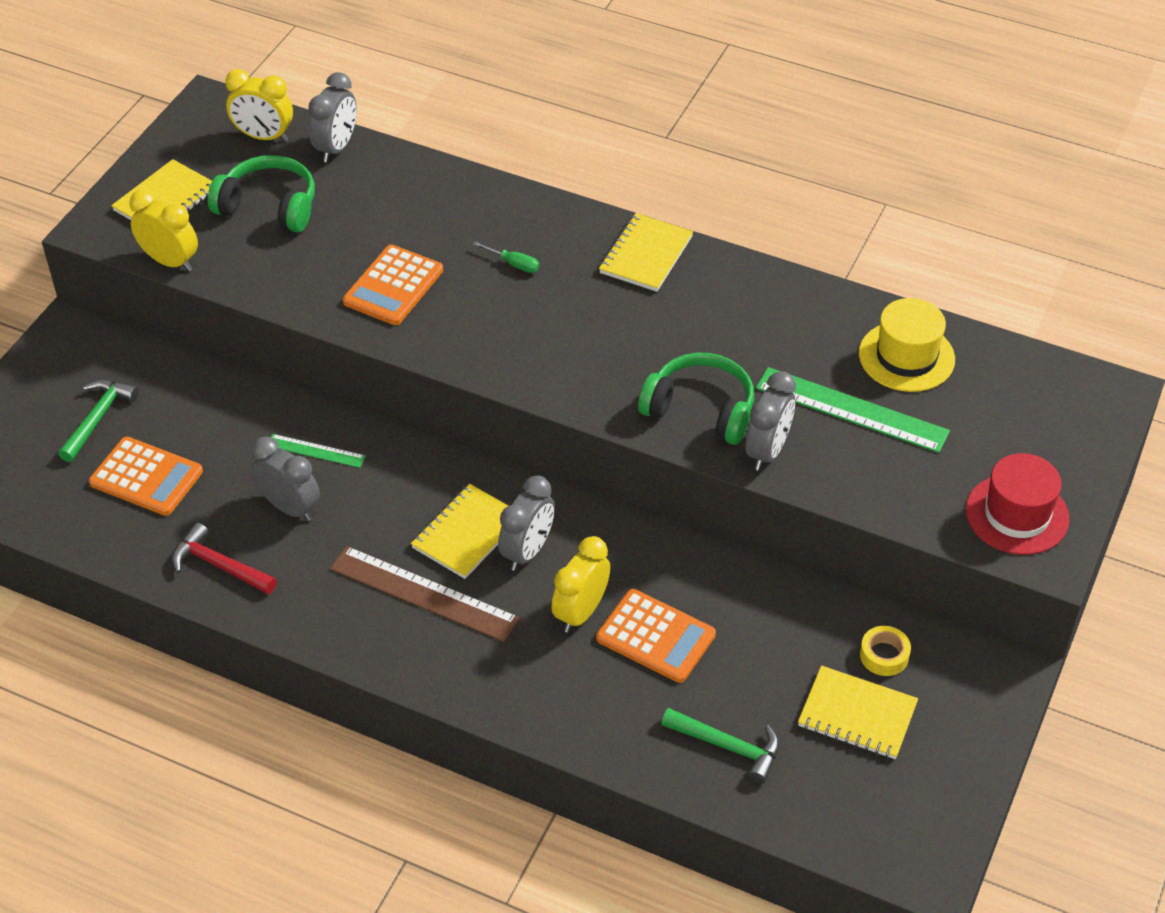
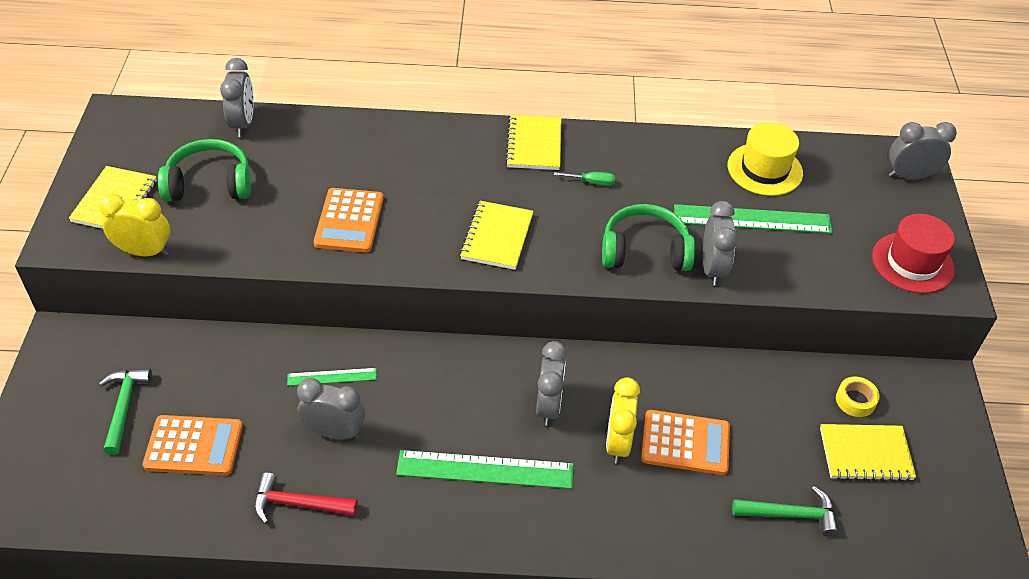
camera: 25 degrees left, 0 degrees up
(264, 137) = (176, 129): yellow clock -> none
(424, 593) = (485, 469): brown ruler -> green ruler
(467, 533) = (493, 407): yellow notebook -> yellow notebook (497, 237)
(514, 264) = (437, 178): green screwdriver -> green screwdriver (591, 182)
(1088, 414) = (909, 176): none -> grey clock

